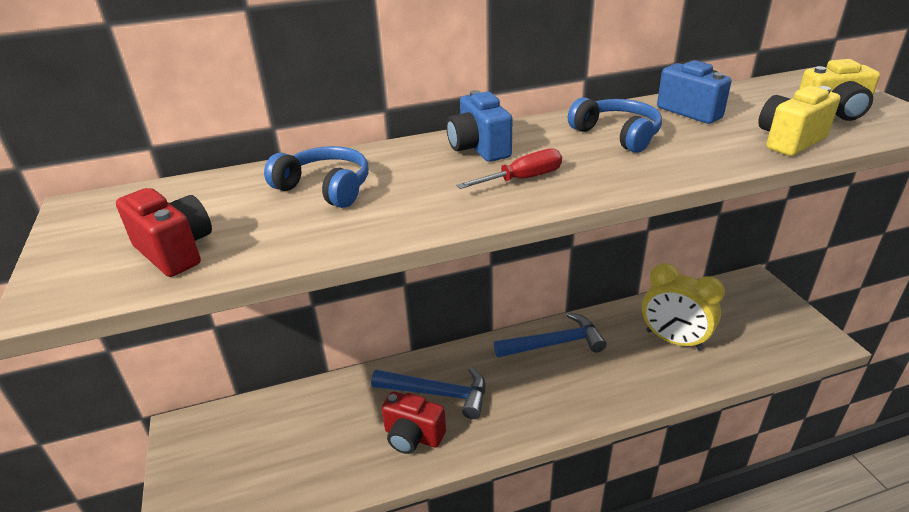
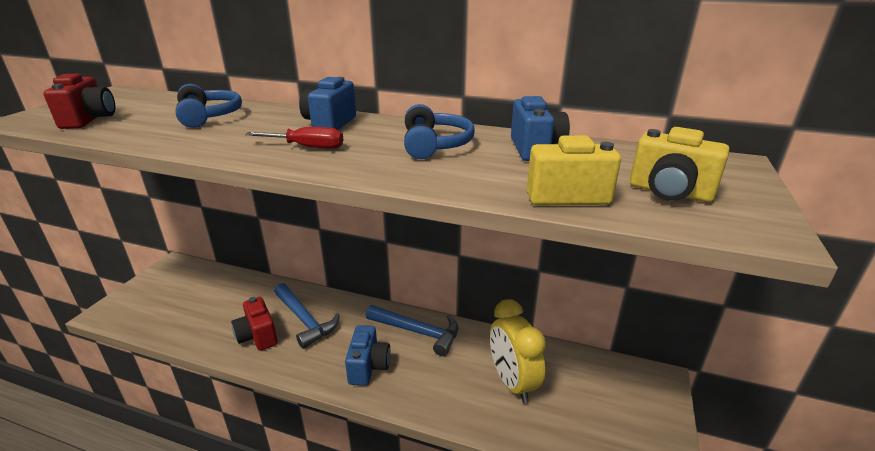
camera: 35 degrees right, 5 degrees down
(555, 397) = (368, 367): none -> blue camera

